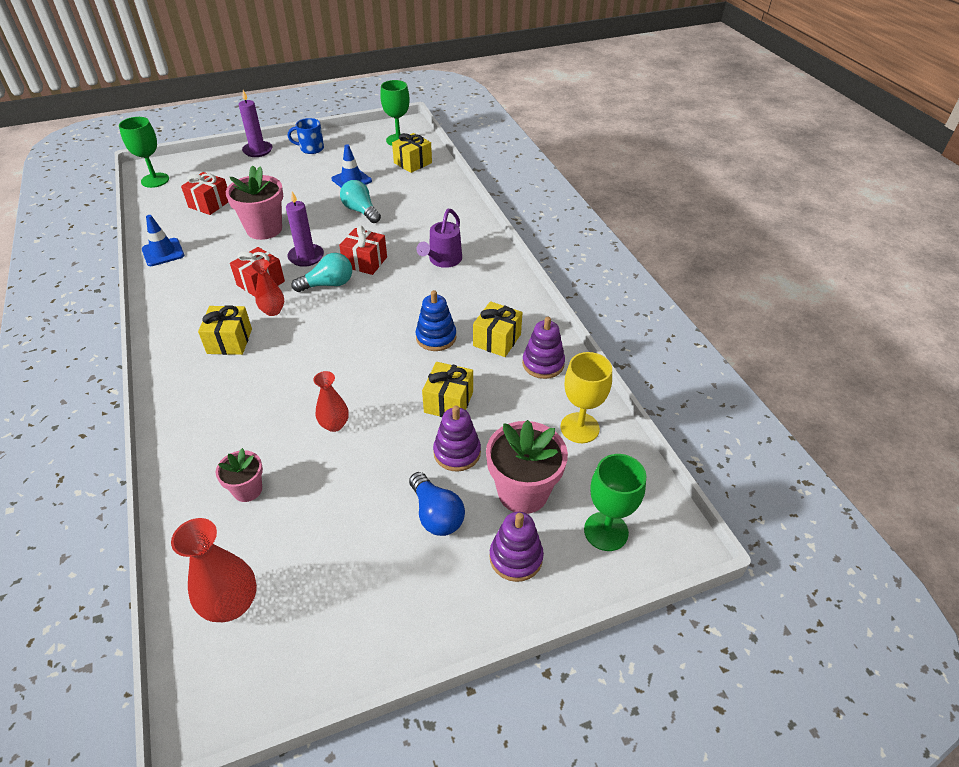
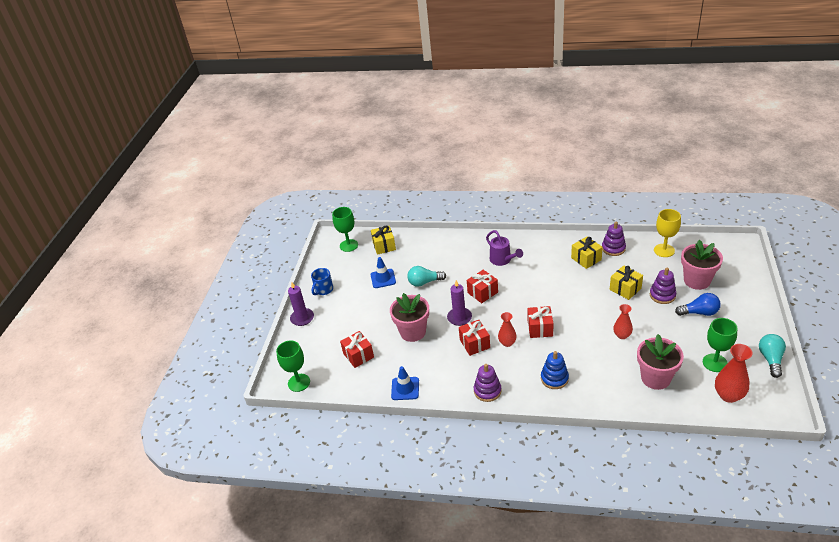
camera: 55 degrees left, 5 degrees down
(229, 341) = (526, 367): yellow gift -> none
(247, 490) = (655, 378): pink flower pot -> pink flower pot, size x1.77
(314, 333) = (540, 328): none -> red gift
(328, 284) = (495, 313): turquoise light bulb -> turquoise light bulb (770, 359)
(436, 337) = (571, 280): blue stacking toy -> blue stacking toy (554, 378)
(516, 557) = (734, 294): purple stacking toy -> purple stacking toy (487, 391)
(606, 531) = (729, 262): green goblet -> green goblet (715, 363)

